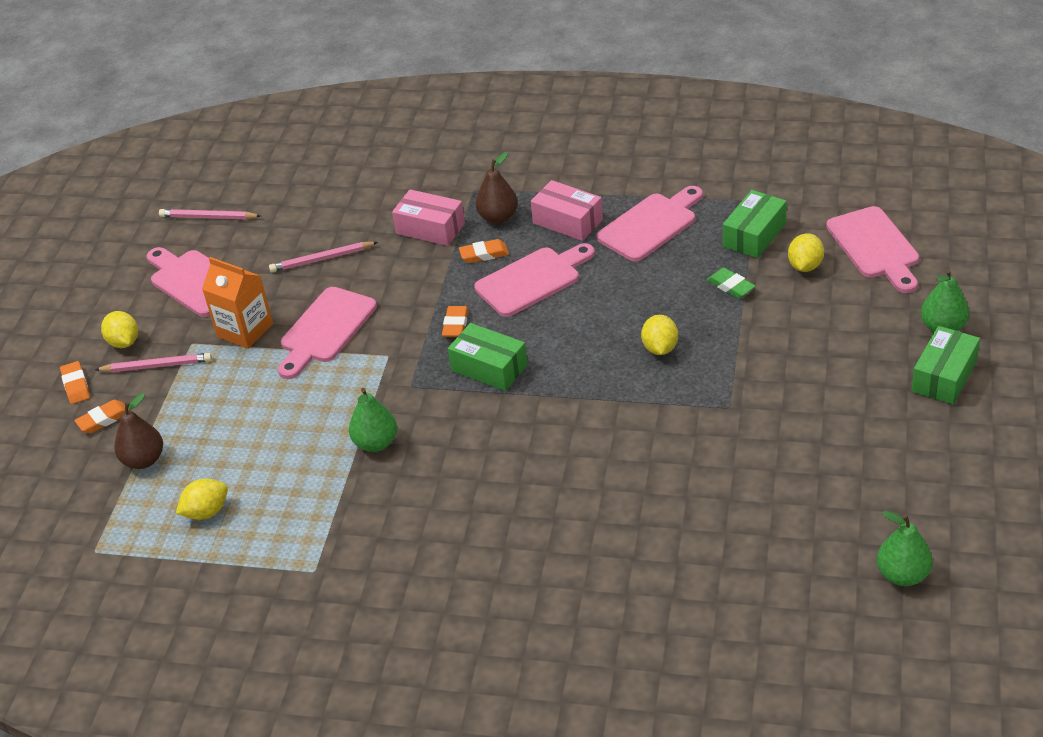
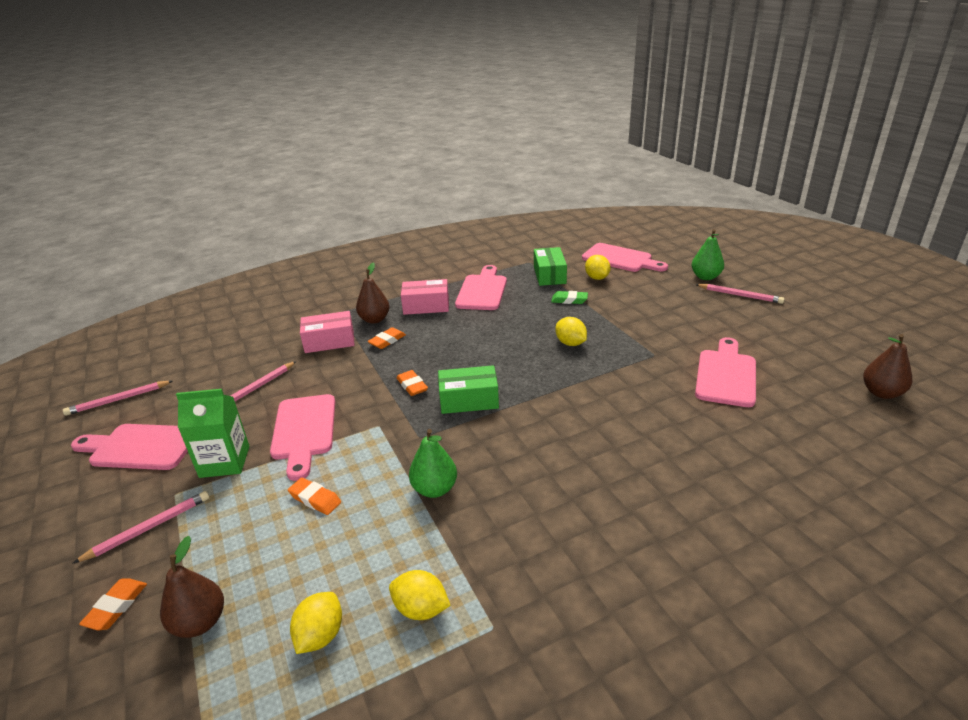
camera: 40 degrees left, 10 degrees down
(76, 385) = (55, 590): orange eraser -> orange eraser (315, 499)
(124, 342) = (93, 524): yellow lemon -> yellow lemon (421, 609)
(245, 330) = (225, 461): orange carton -> green carton
(532, 280) = (439, 341): pink cutting board -> pink cutting board (726, 375)
(902, 575) = (881, 393): green pear -> brown pear
(944, 376) = (740, 295): green box -> pink pencil

